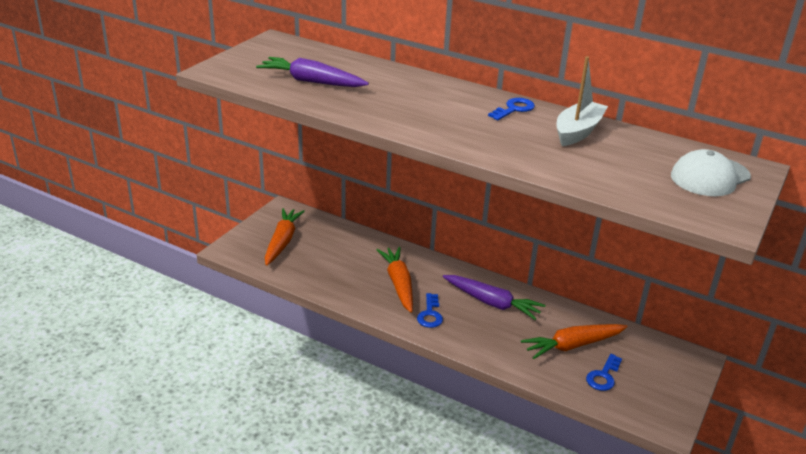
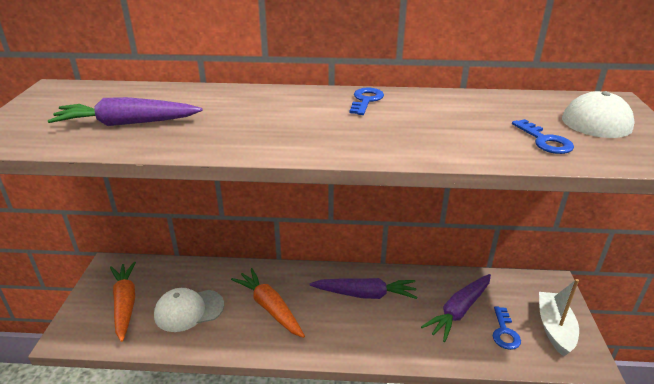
camera: 25 degrees left, 0 degrees up
(330, 263) = (189, 310): none -> white cap
(430, 314) = (319, 330): blue key -> blue key (545, 141)
(573, 345) = (459, 311): orange carrot -> purple carrot
(578, 131) = (445, 107): white boat -> white boat (554, 328)

